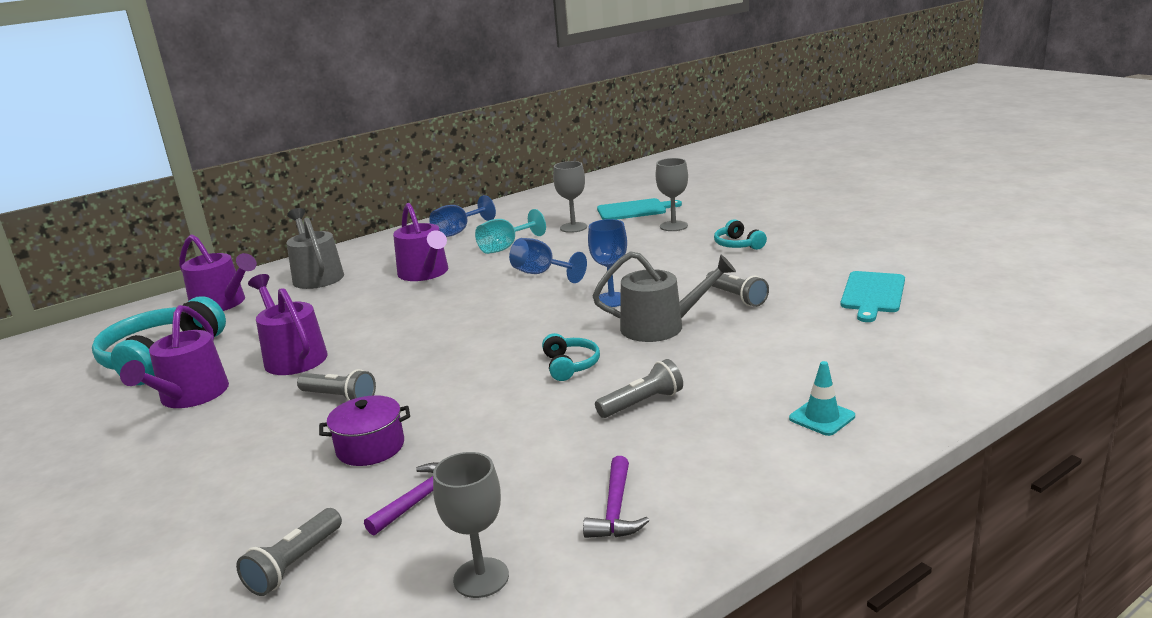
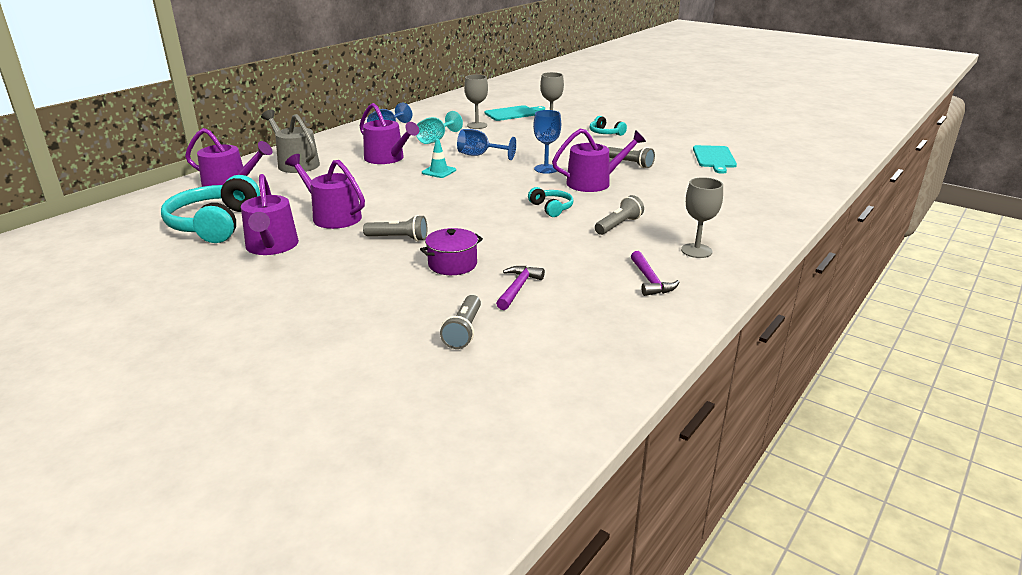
camera: 20 degrees left, 5 degrees up
(481, 578) = (597, 322): grey goblet -> grey goblet (696, 251)
(660, 327) = (594, 183): grey watering can -> purple watering can
(822, 417) = (734, 224): turquoise traffic cone -> turquoise traffic cone (439, 171)

